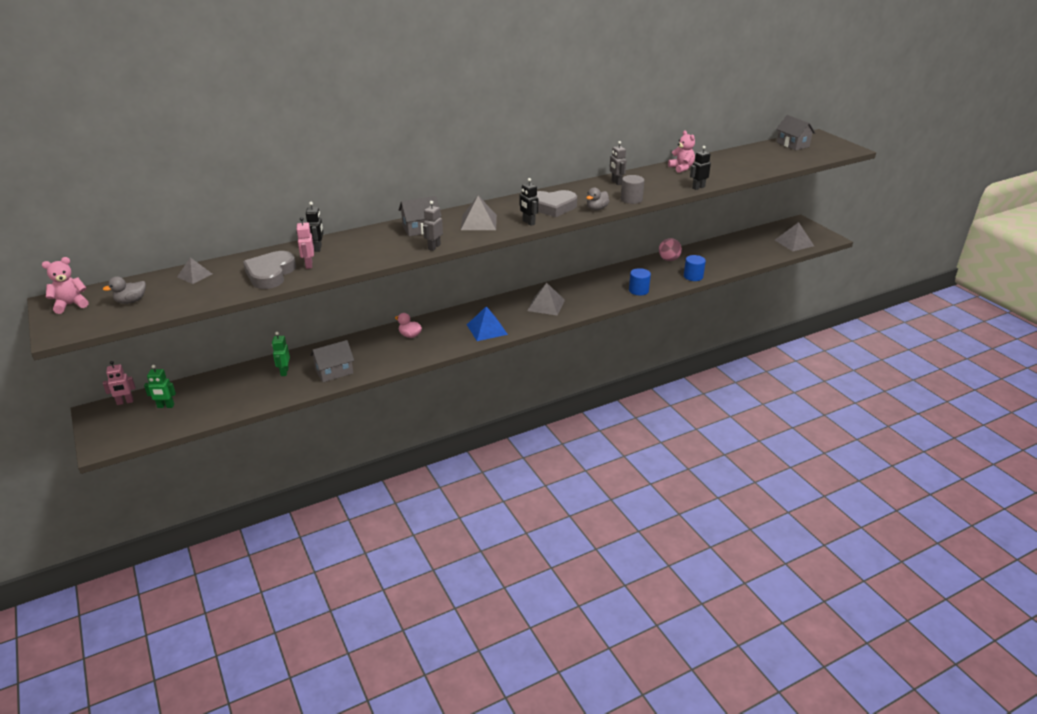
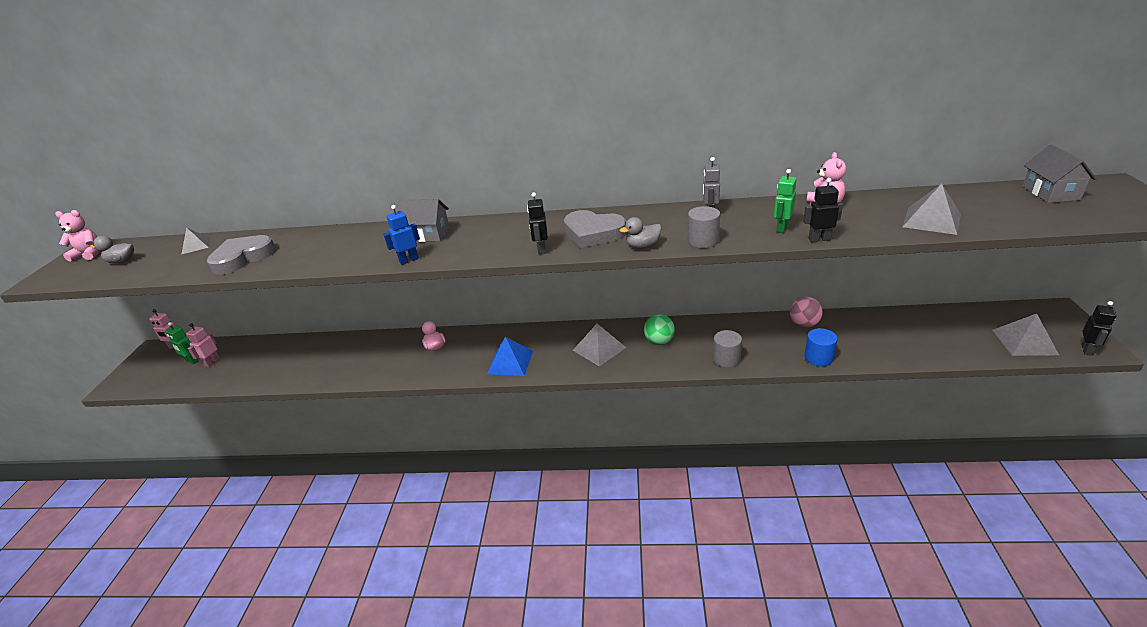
camera: 35 degrees right, 0 degrees up
(284, 372) = (300, 355): green robot -> green robot (781, 228)
(308, 265) = (283, 255): pink robot -> pink robot (212, 362)
(318, 248) = (316, 238): black robot -> black robot (1087, 350)
(334, 372) = (334, 368): grey house -> none
(434, 247) = (409, 260): grey robot -> blue robot
(479, 222) = (491, 238): grey pyramid -> grey pyramid (931, 220)
(584, 291) = (659, 341): none -> green ball
(638, 290) = (726, 359): blue cylinder -> grey cylinder

